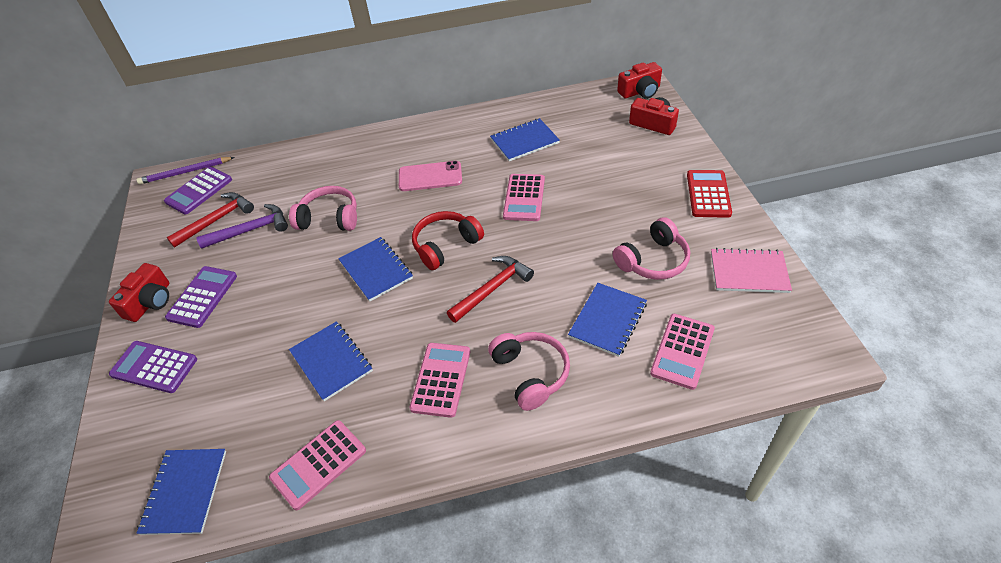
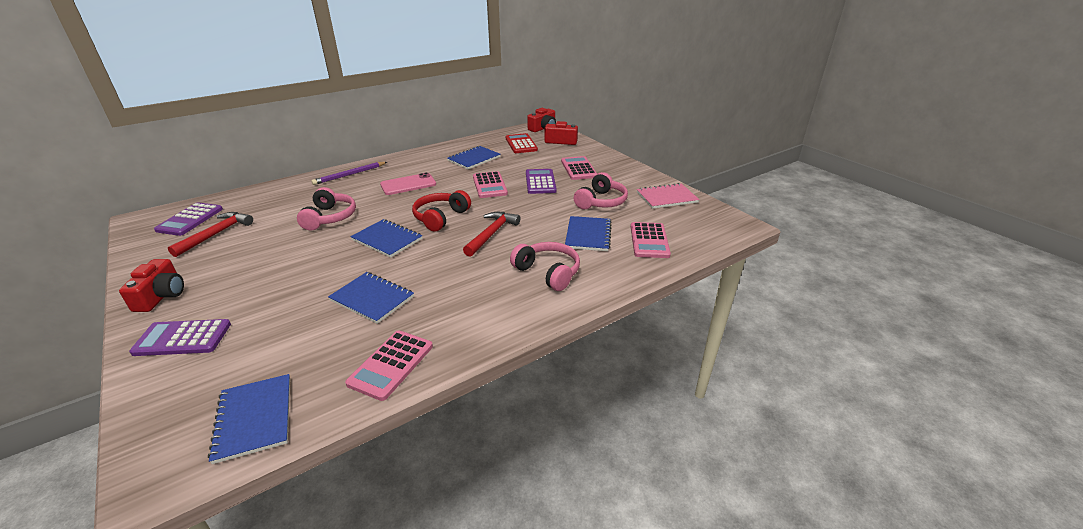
camera: 25 degrees left, 15 degrees down
(185, 172) = (170, 211): purple pencil -> purple pencil (350, 175)
(202, 297) = (220, 283): purple calculator -> purple calculator (540, 182)
(250, 230) = (254, 235): purple hammer -> none
(329, 218) = (330, 217): pink headphones -> pink headphones turned 105 degrees clockwise
(441, 379) = (477, 290): pink calculator -> pink calculator (578, 169)
(708, 194) = (617, 167): red calculator -> red calculator (521, 144)

